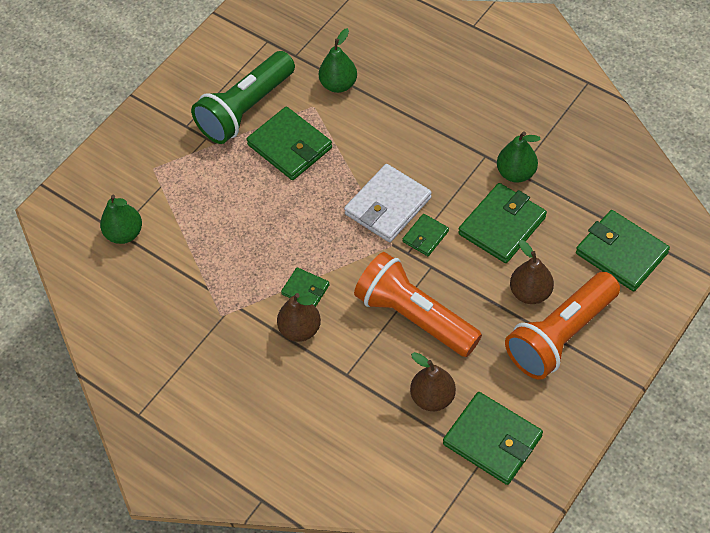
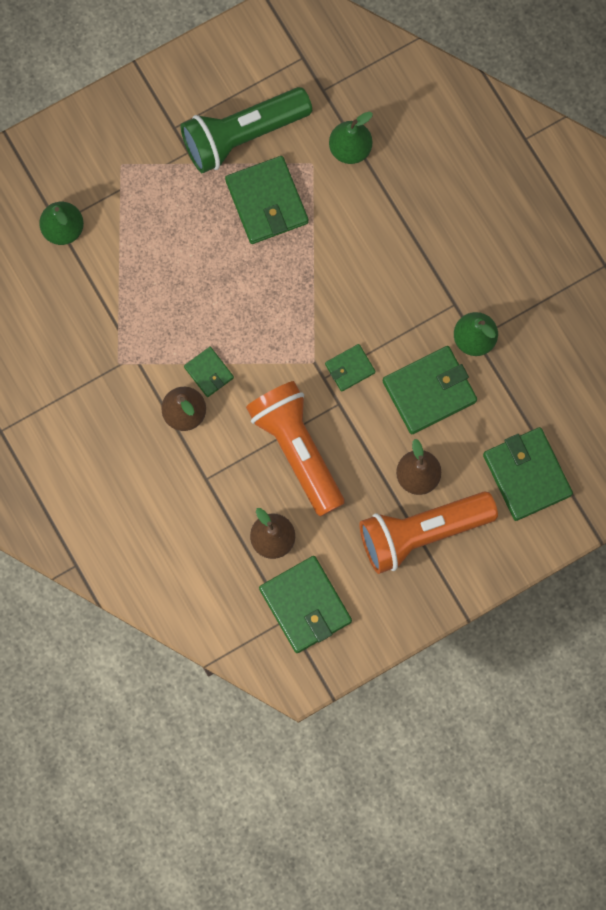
camera: 20 degrees right, 20 degrees up
(388, 206) = (330, 317): white wallet -> none

